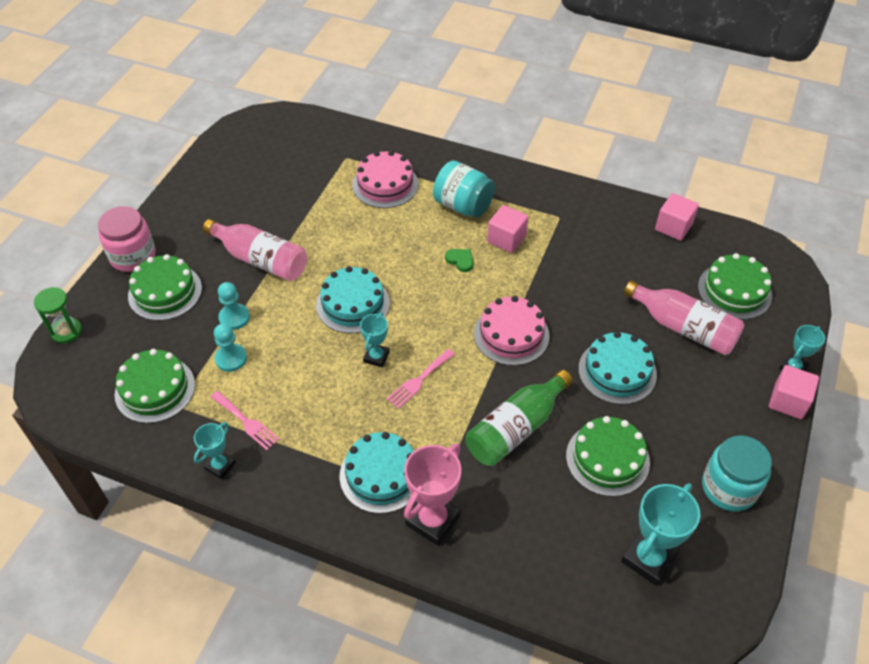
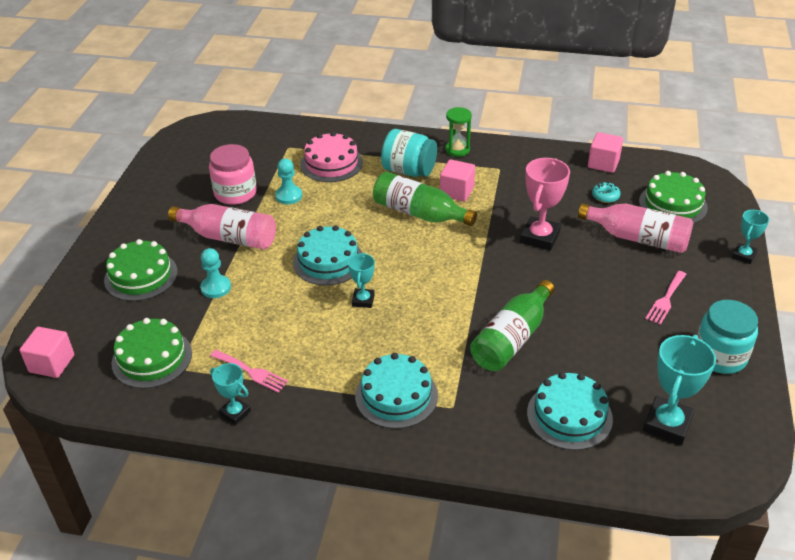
camera: 10 degrees left, 10 degrees down
(66, 331) = (48, 322): green hourglass -> green hourglass (457, 150)
(133, 256) = (101, 251): pink jar -> pink jar (235, 193)
(220, 466) = (235, 413): turquoise trophy -> turquoise trophy turned 75 degrees counterclockwise
(231, 359) = (221, 322): turquoise pawn -> turquoise pawn (289, 196)
(419, 380) = (409, 313): pink fork -> pink fork (666, 299)
(433, 520) = (457, 425): pink trophy -> pink trophy (540, 237)
(460, 260) = (419, 213): green heart -> green bottle
(511, 334) = (484, 265): pink cake -> none
(607, 459) = (603, 350): green cake -> none
(617, 371) = (590, 280): turquoise cake -> turquoise cake (569, 415)
(663, 269) = (605, 196): none -> turquoise donut
(788, 401) = (748, 281): pink cube -> pink cube (52, 363)

